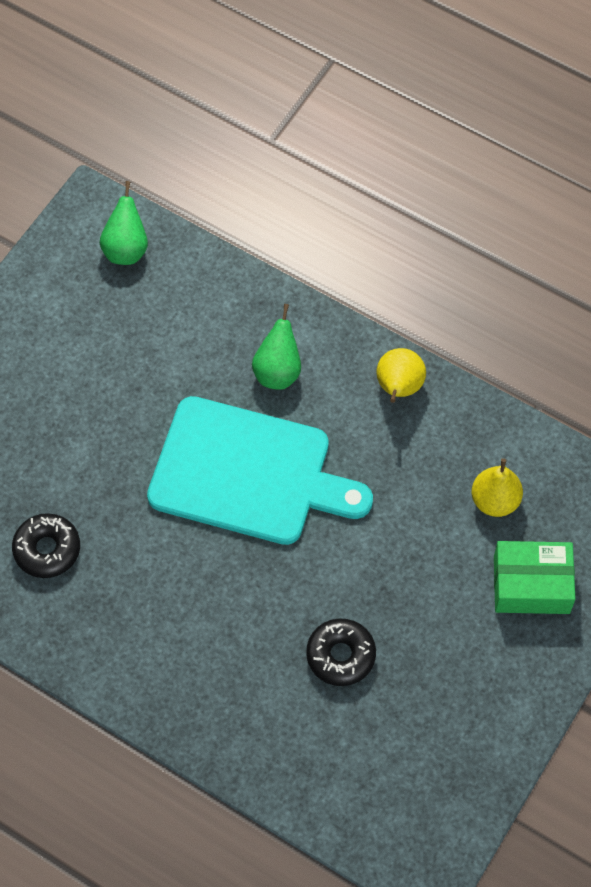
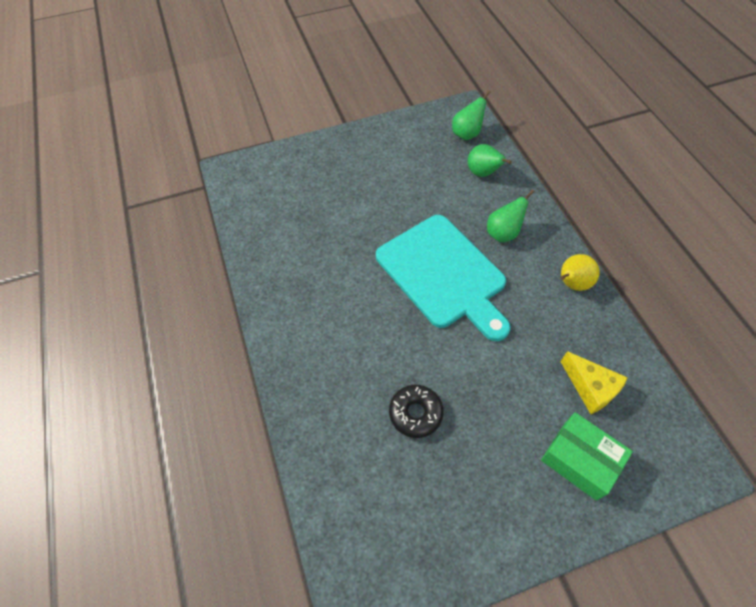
camera: 40 degrees right, 5 degrees down
(47, 549) = (303, 244): black donut -> none
(192, 299) = (483, 173): none -> green pear
(495, 501) = (590, 388): yellow pear -> yellow cheese

